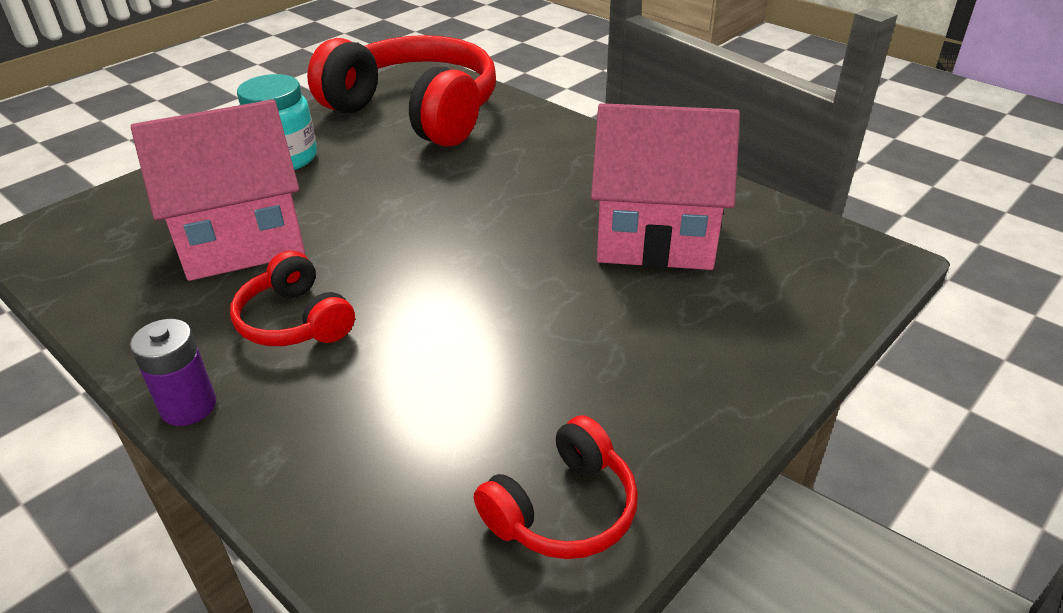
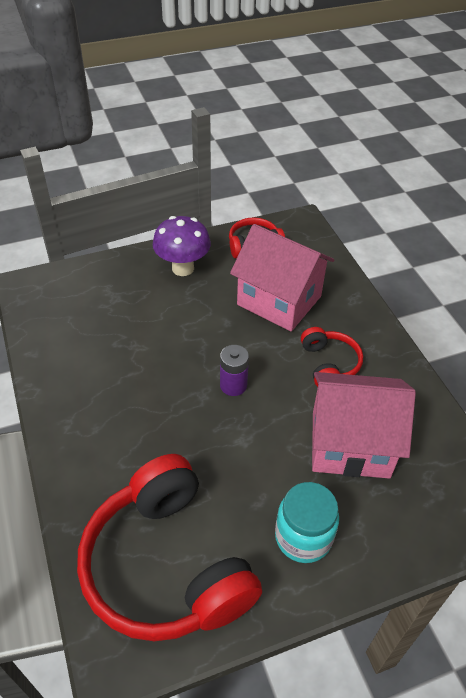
camera: 155 degrees left, 10 degrees up
(188, 406) = (386, 335): purple battery -> purple battery (233, 385)
(655, 236) = (111, 343): pink house -> pink house (279, 300)
(667, 386) = (183, 268): none -> purple mushroom

